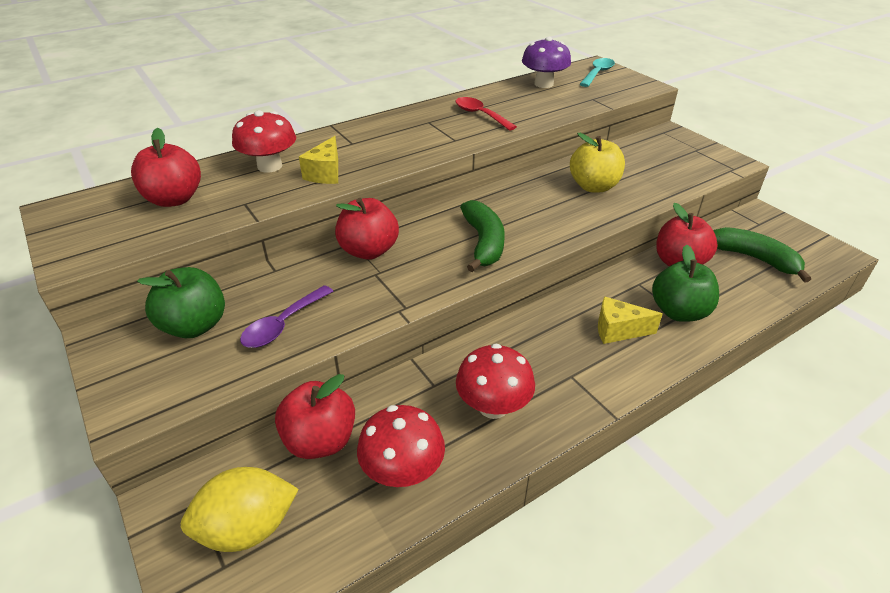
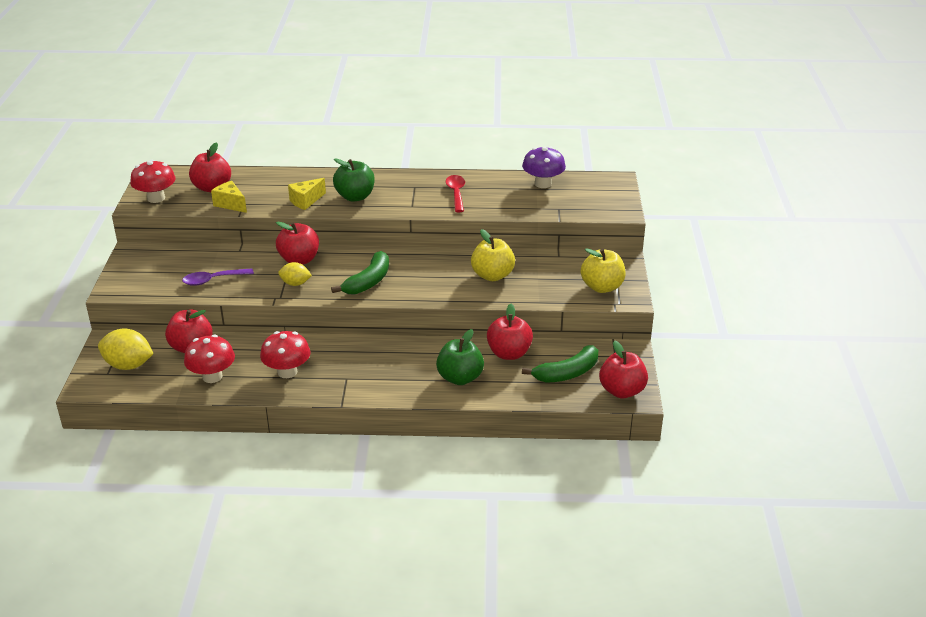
camera: 35 degrees right, 5 degrees down
(194, 326) = (174, 263): green apple -> green apple (355, 197)
(270, 166) = (281, 185): red mushroom -> red mushroom (156, 198)
(402, 281) = (295, 283): none -> yellow lemon
(597, 73) = (602, 188): turquoise spoon -> none
(618, 330) = (406, 370): yellow cheese -> yellow cheese (230, 204)
(697, 160) = (602, 287): none -> yellow apple
(754, 258) = (567, 373): green banana -> green banana turned 75 degrees clockwise
(818, 253) = (622, 391): none -> red apple

